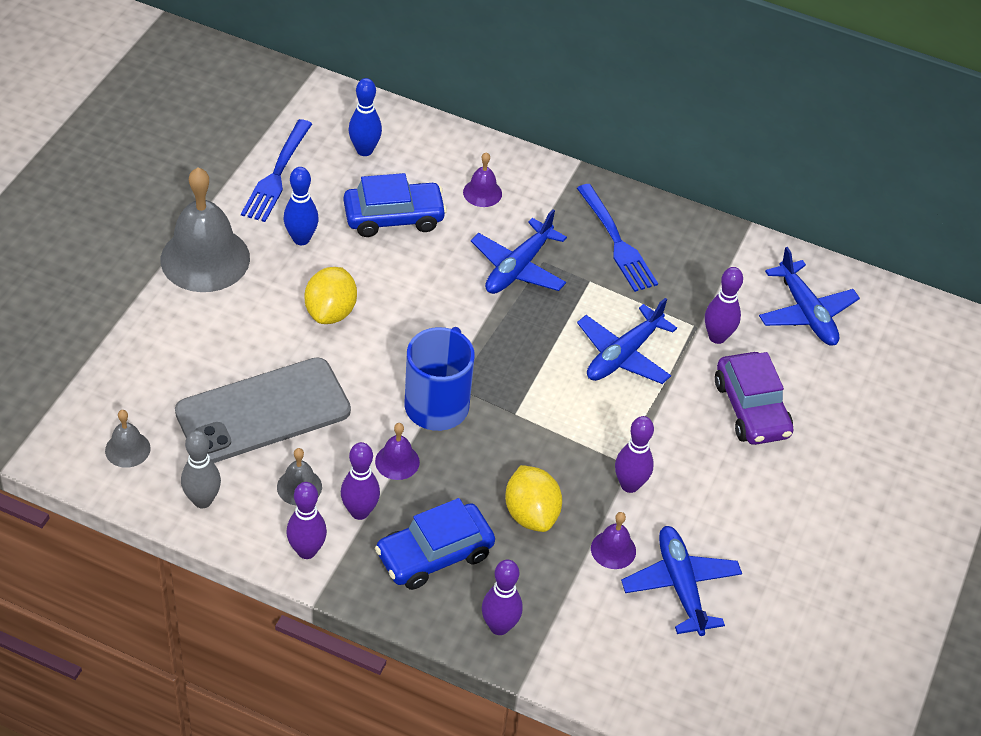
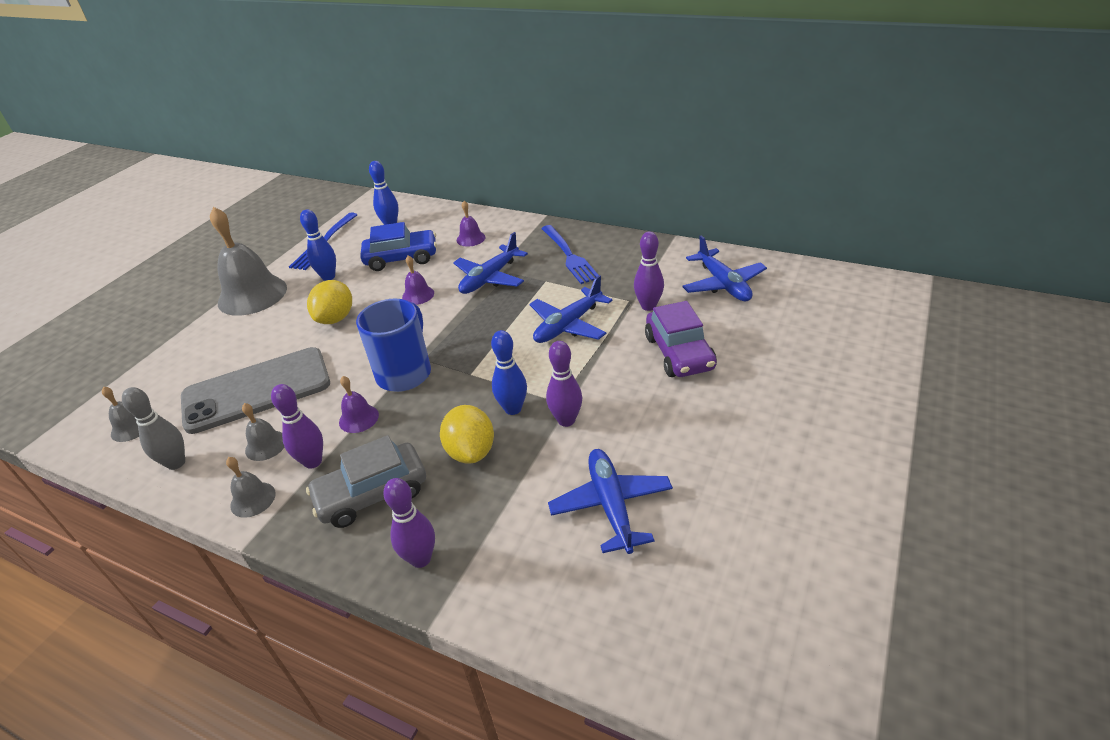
camera: 10 degrees right, 10 degrees down
(306, 551) = (253, 499): purple bowling pin -> grey bell
(434, 554) = (372, 494): blue car -> grey car
(570, 465) = (513, 409): none -> blue bowling pin
(613, 549) = (546, 477): purple bell -> purple bell (418, 295)

